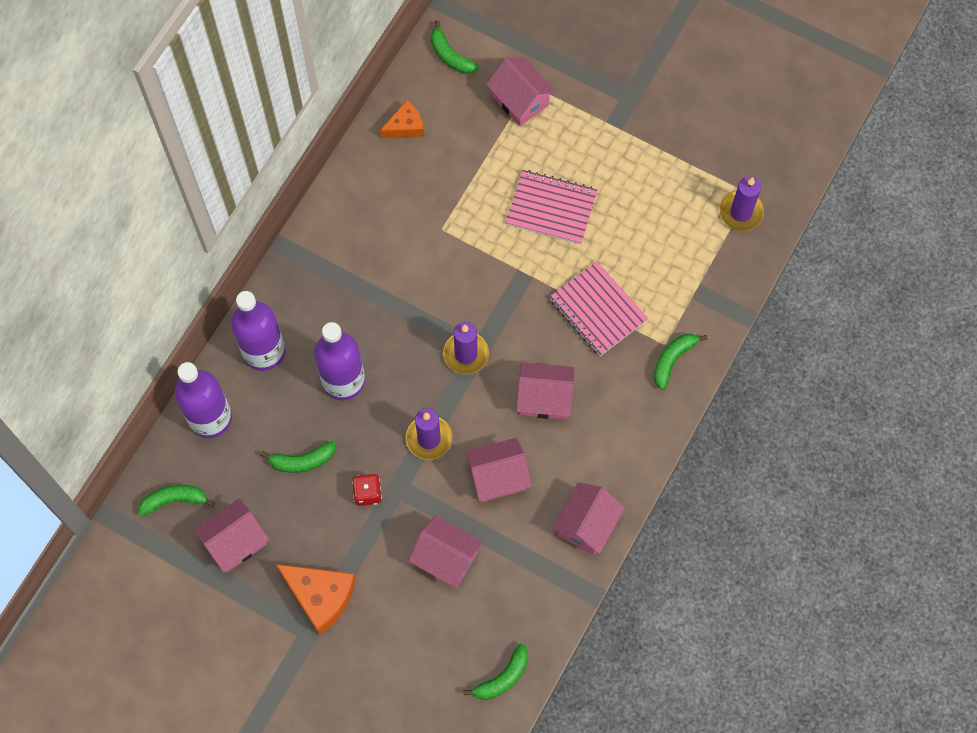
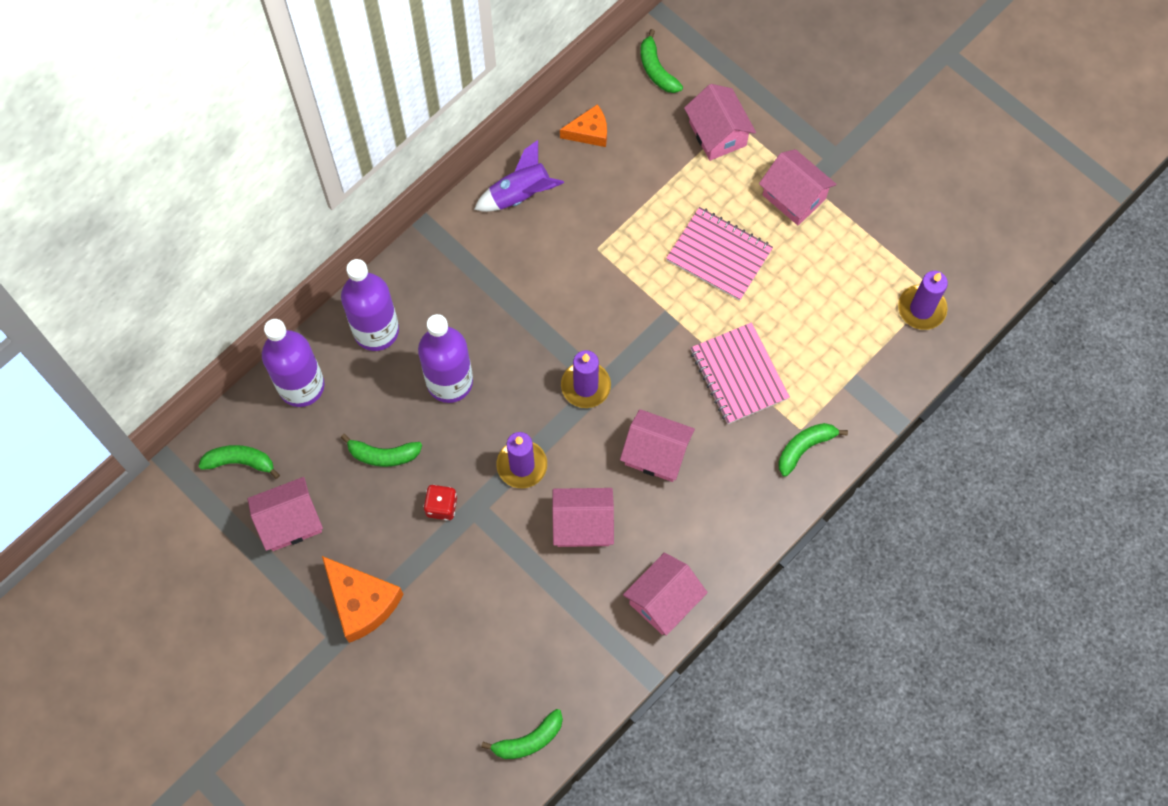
camera: 15 degrees right, 0 degrees up
(359, 197) = (520, 194): none -> purple rocket
(446, 558) = (504, 596): pink house -> pink house (794, 197)

